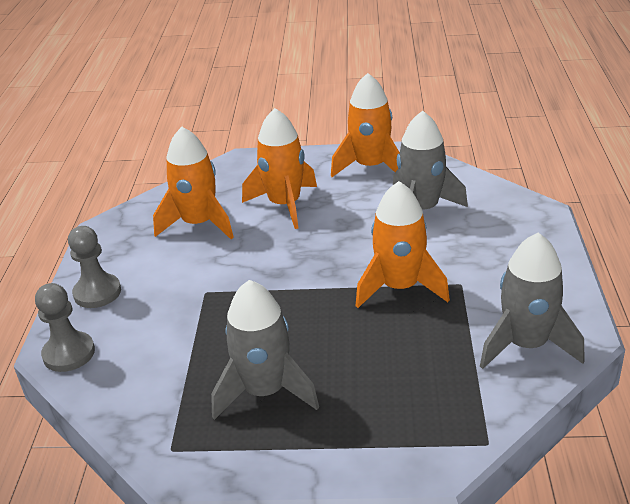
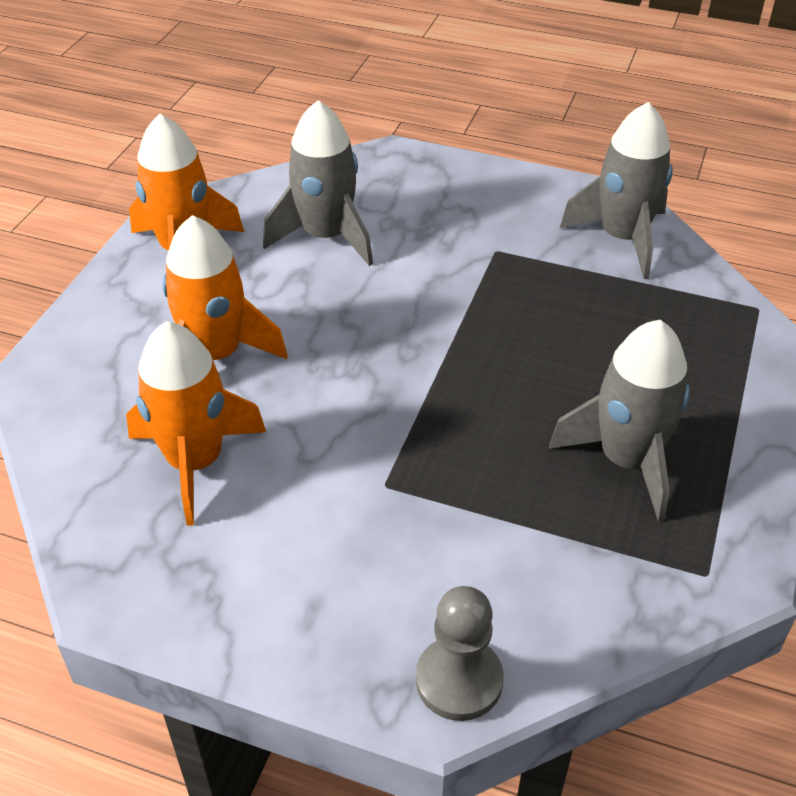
camera: 75 degrees left, 10 degrees up
(97, 293) = (311, 625): grey pawn -> none
(399, 287) = (478, 298): orange rocket -> none

